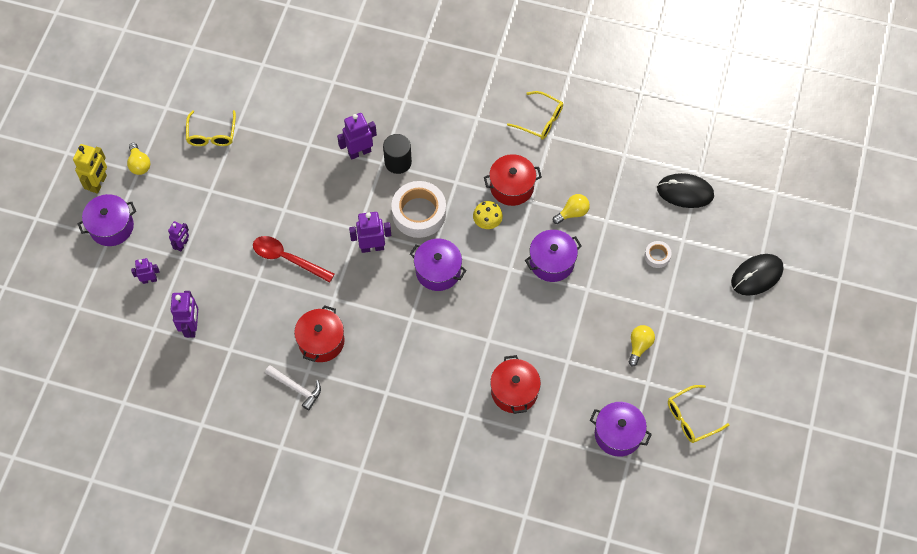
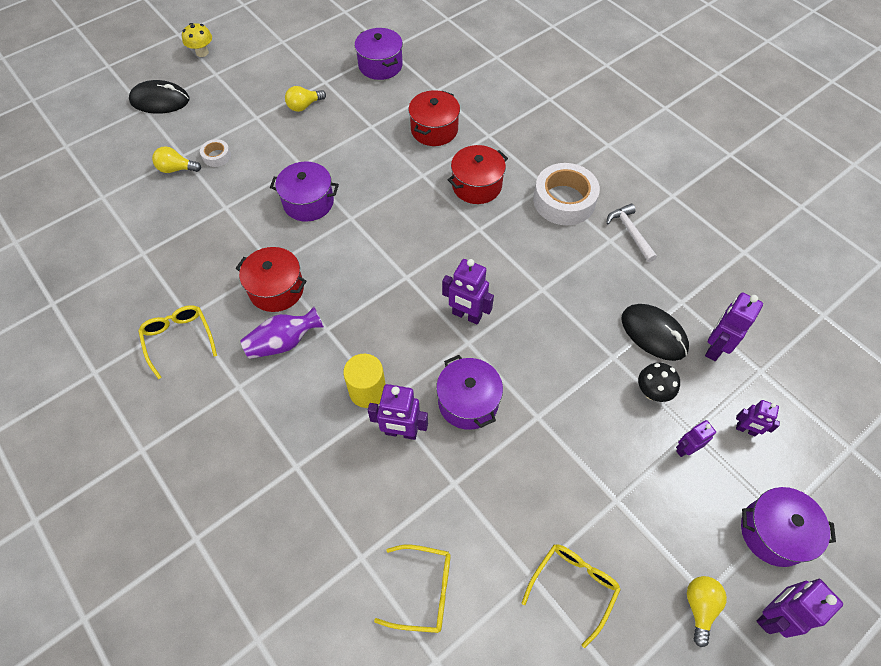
camera: 145 degrees left, 5 degrees down
(99, 183) = (772, 615): yellow robot -> purple robot
(220, 269) = (652, 392): none -> black mushroom
(287, 258) = (567, 358): red spoon -> none
(321, 341) = (580, 258): red pot -> red pot (476, 185)
(398, 162) = (367, 391): black cylinder -> yellow cylinder
(419, 213) = (391, 320): white tape -> white tape (564, 201)
(438, 271) = (419, 255): purple pot -> purple pot (468, 402)
(474, 158) = (283, 342): none -> purple vase
(487, 223) = (333, 270): yellow mushroom -> yellow mushroom (202, 52)
(572, 213) = (246, 231): yellow light bulb -> yellow light bulb (176, 169)
(685, 192) = (133, 189): black mouse -> black mouse (653, 333)
(692, 418) = (316, 47): yellow glasses -> yellow glasses (422, 590)

